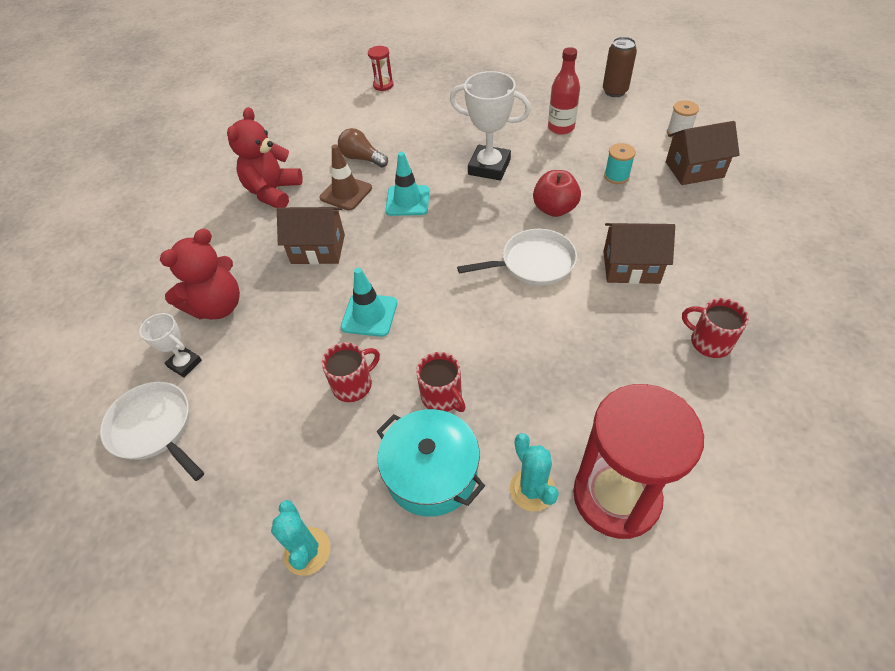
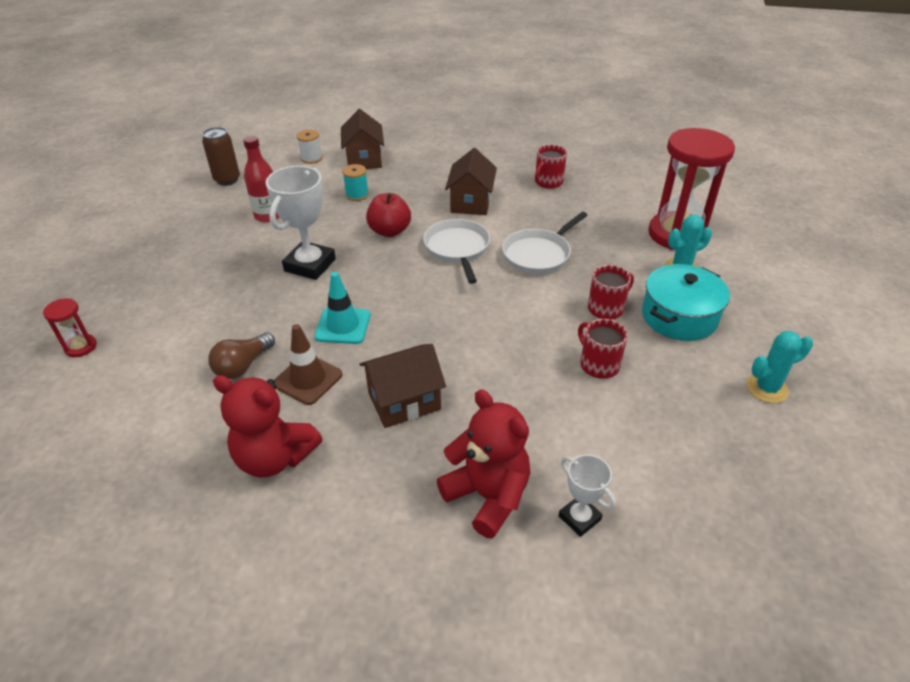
camera: 90 degrees left, 10 degrees down
(154, 428) = (672, 534): white pan -> white pan (538, 254)
(185, 364) = (579, 518): white trophy -> white trophy turned 75 degrees counterclockwise
(318, 249) = (404, 401): brown house -> brown house turned 60 degrees clockwise
(369, 315) = (511, 355): turquoise traffic cone -> none

